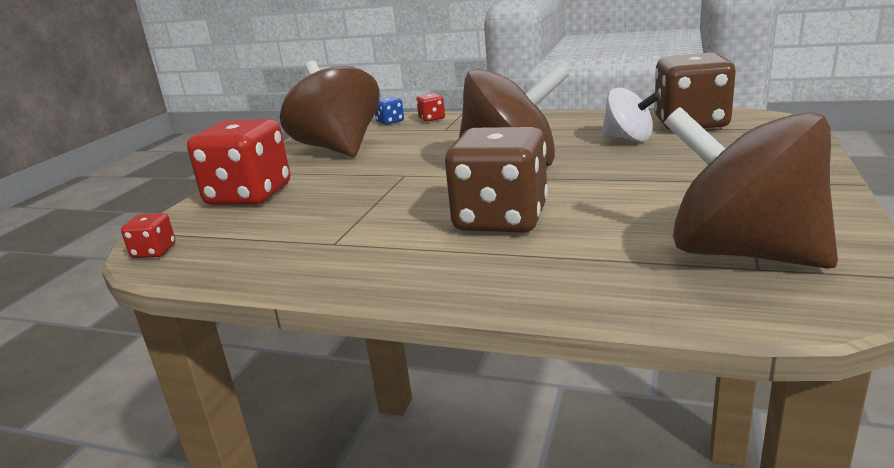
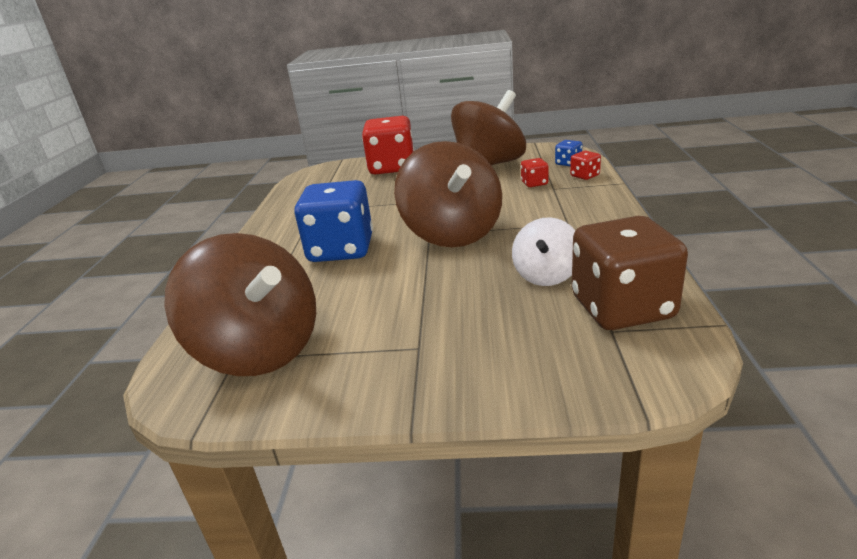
camera: 75 degrees right, 5 degrees up
(154, 251) = (314, 172): red dice -> red dice (534, 183)
(500, 219) = (341, 250): brown dice -> blue dice
(742, 253) = (259, 350): brown spinning top -> brown spinning top turned 105 degrees clockwise

